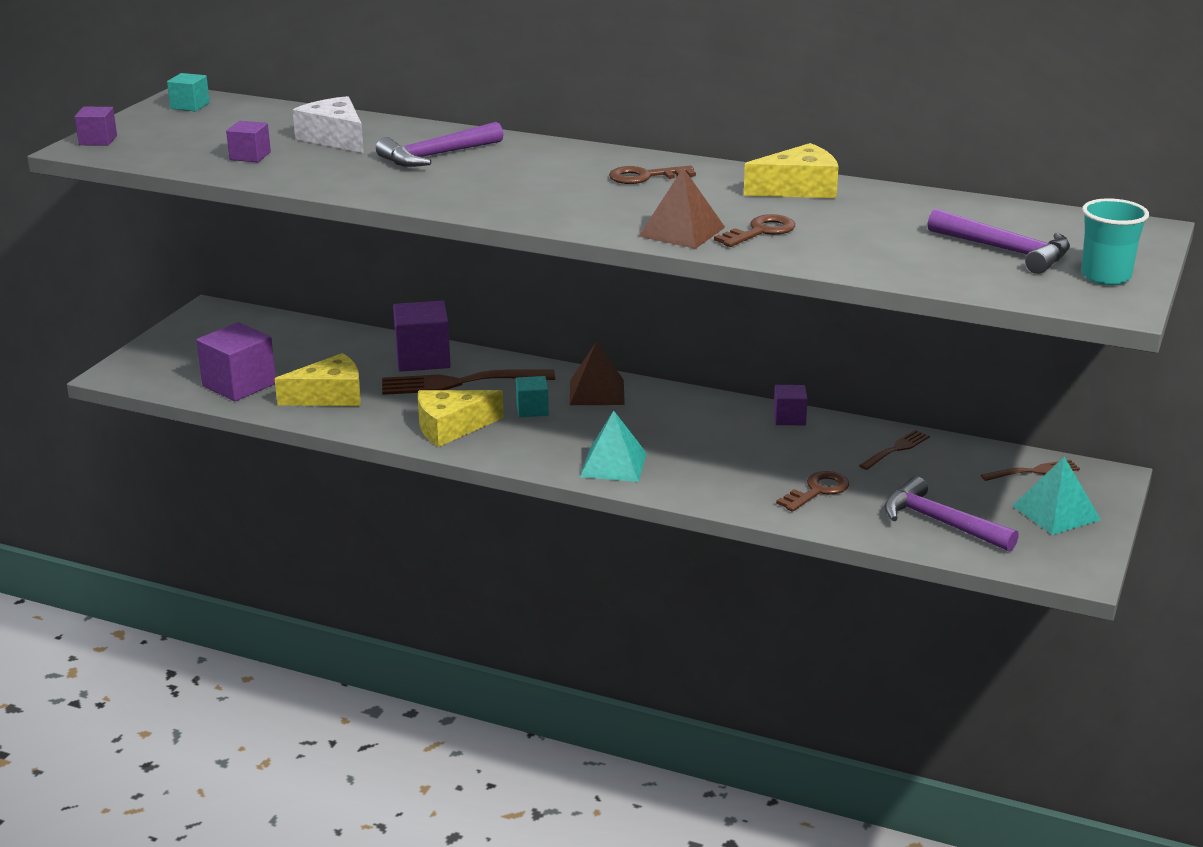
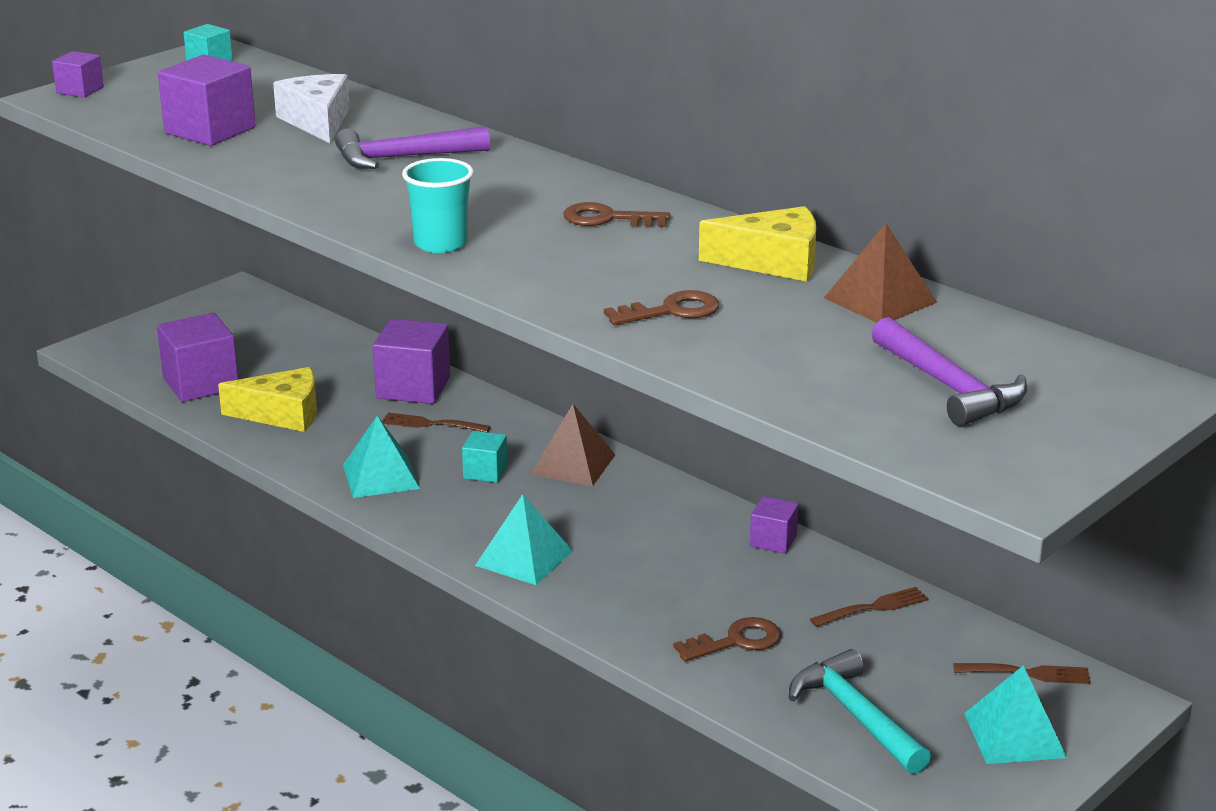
camera: 20 degrees right, 0 degrees up
(250, 156) = (210, 130): purple cube -> purple cube, size x1.82
(451, 427) = (381, 476): yellow cheese -> turquoise pyramid
(460, 383) = (431, 424): brown fork -> brown fork, size x0.54
(681, 231) = (579, 296): brown pyramid -> brown pyramid (880, 300)
(941, 522) = (856, 716): purple hammer -> turquoise hammer
(1105, 276) = (1045, 445): turquoise cup -> turquoise cup (441, 243)

